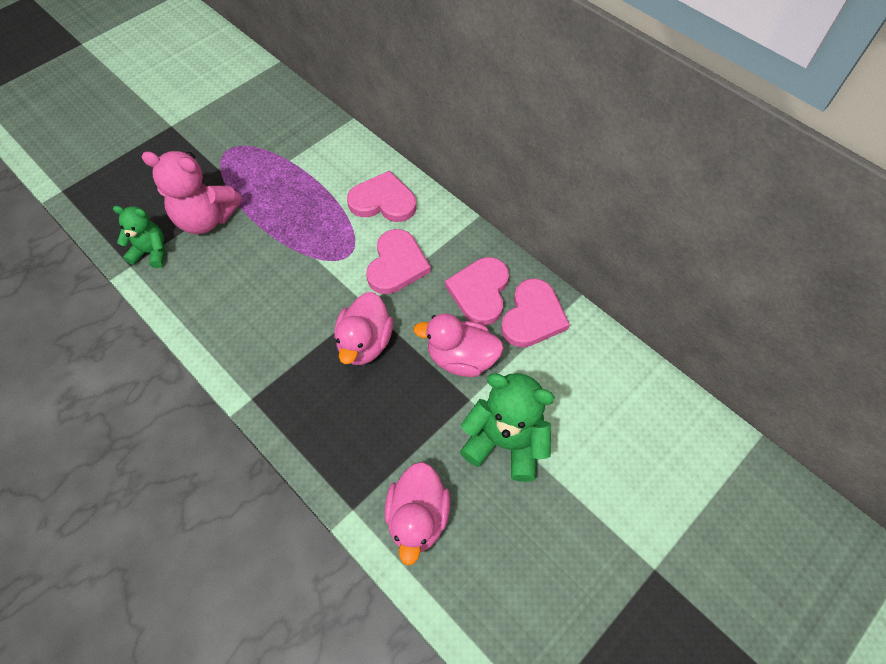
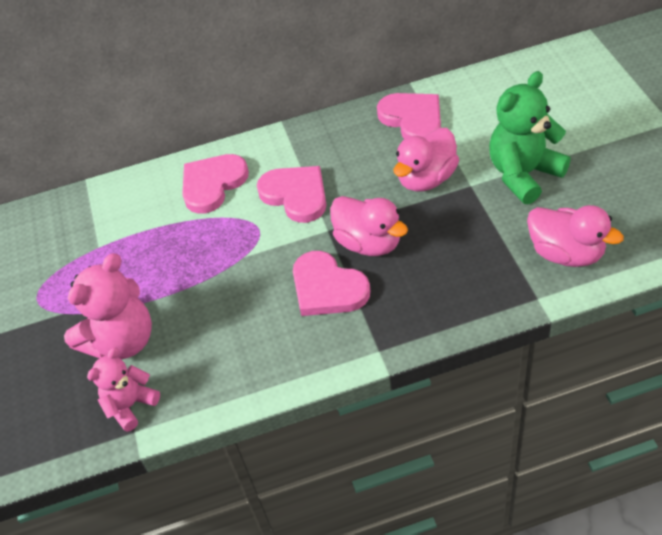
camera: 55 degrees left, 10 degrees down
(151, 252) = (130, 405): green teddy bear -> pink teddy bear
(480, 292) = (365, 145): pink heart -> pink heart (327, 288)

